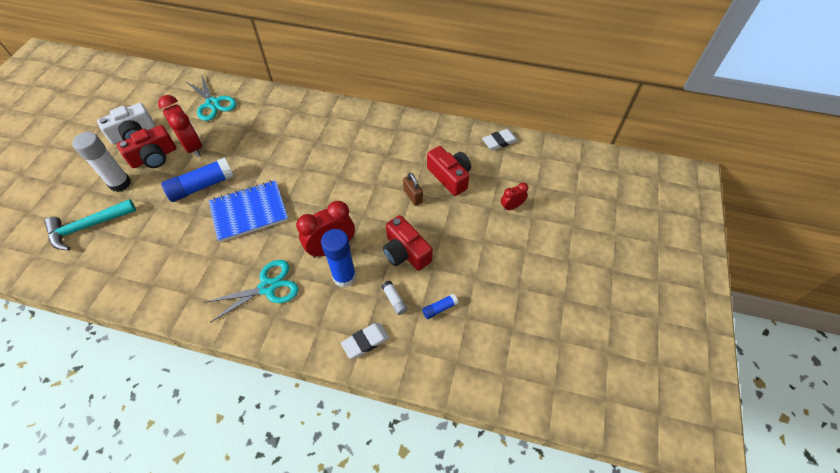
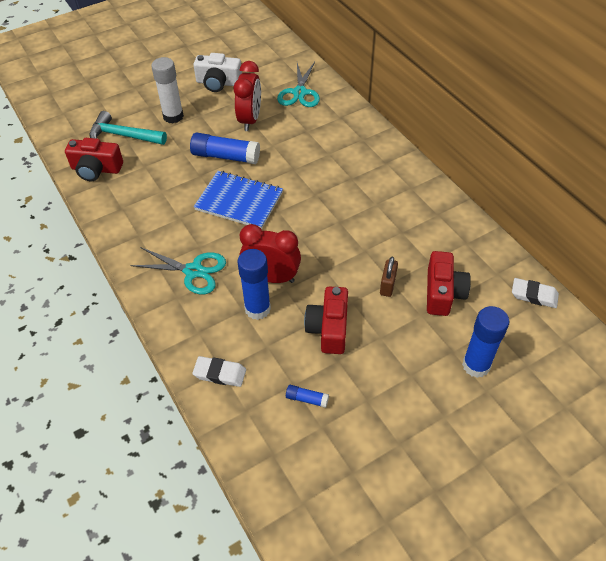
camera: 45 degrees right, 5 degrees down
(154, 157) = (215, 110): red camera -> red camera (96, 169)
(394, 300) = (277, 360): white glue stick -> none
(511, 206) = (476, 365): red clock -> blue glue stick

